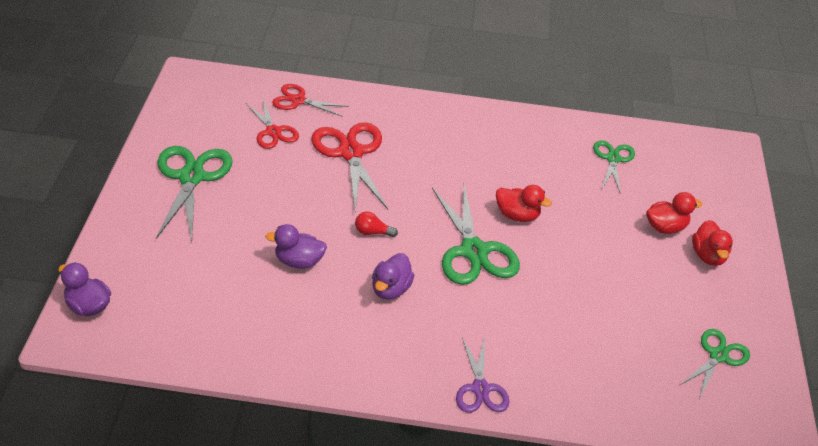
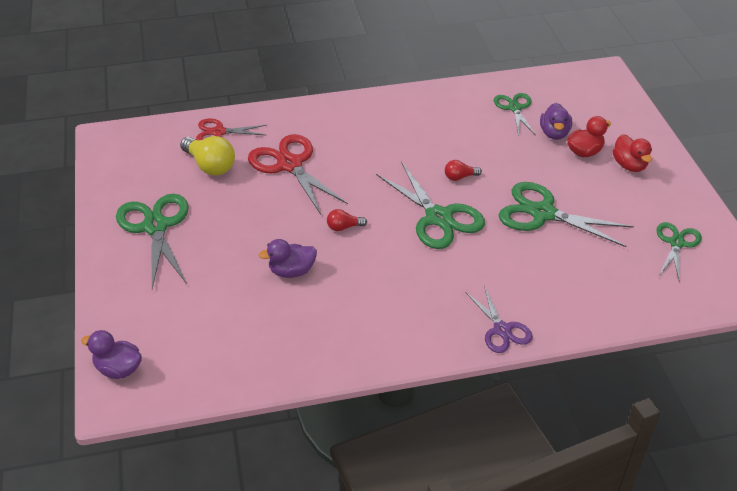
camera: 15 degrees left, 0 degrees up
(273, 132) = (210, 166): red scissors -> yellow light bulb
(390, 289) = (384, 271): purple duck -> purple duck (554, 133)
(517, 215) = (459, 177): red duck -> red light bulb
(586, 279) = (543, 213): none -> green scissors

